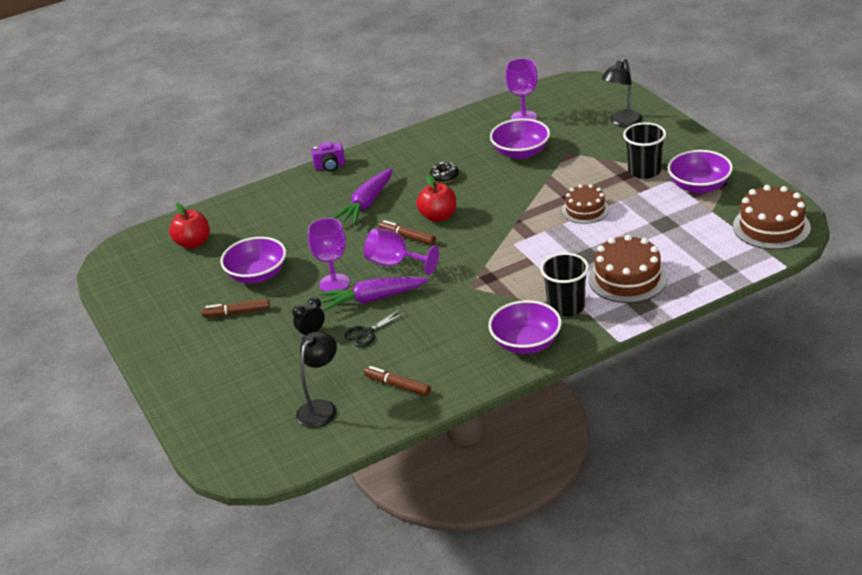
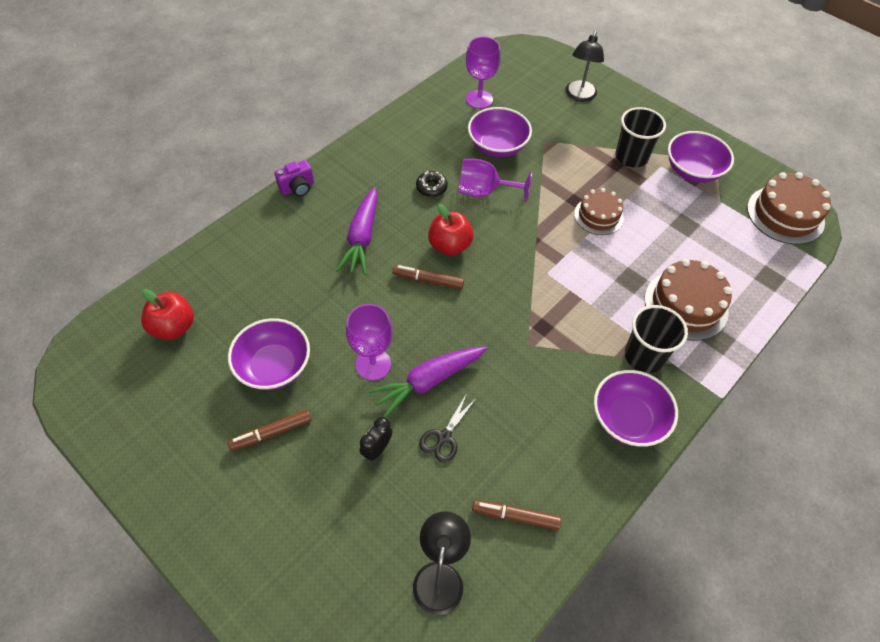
camera: 25 degrees left, 20 degrees up
(395, 264) = (431, 322): purple goblet -> purple goblet (484, 191)

